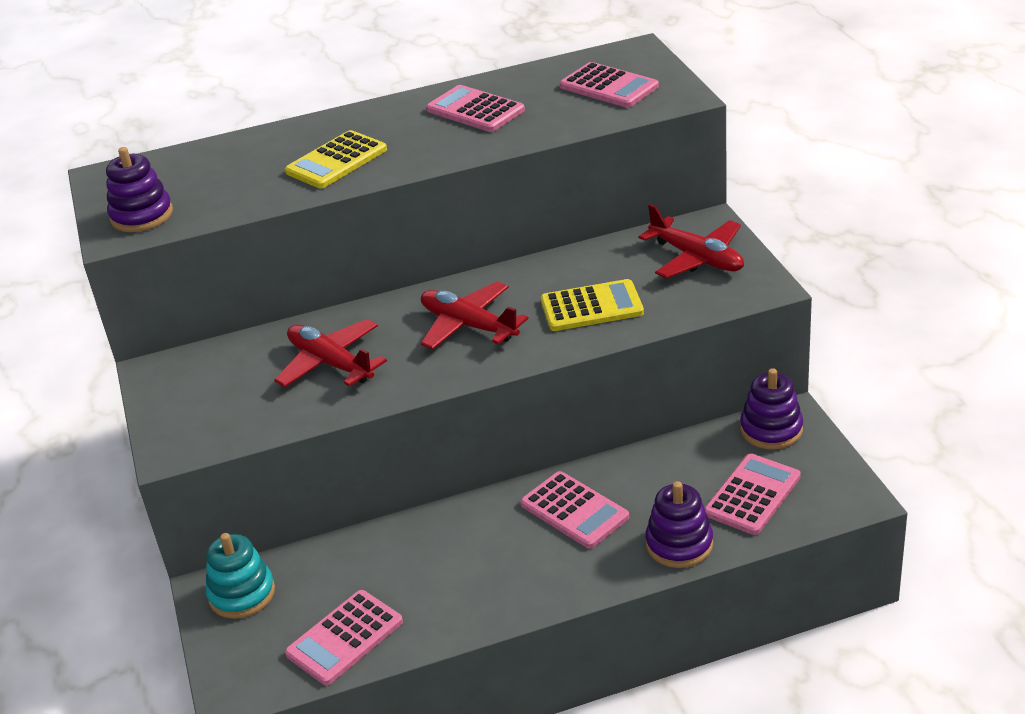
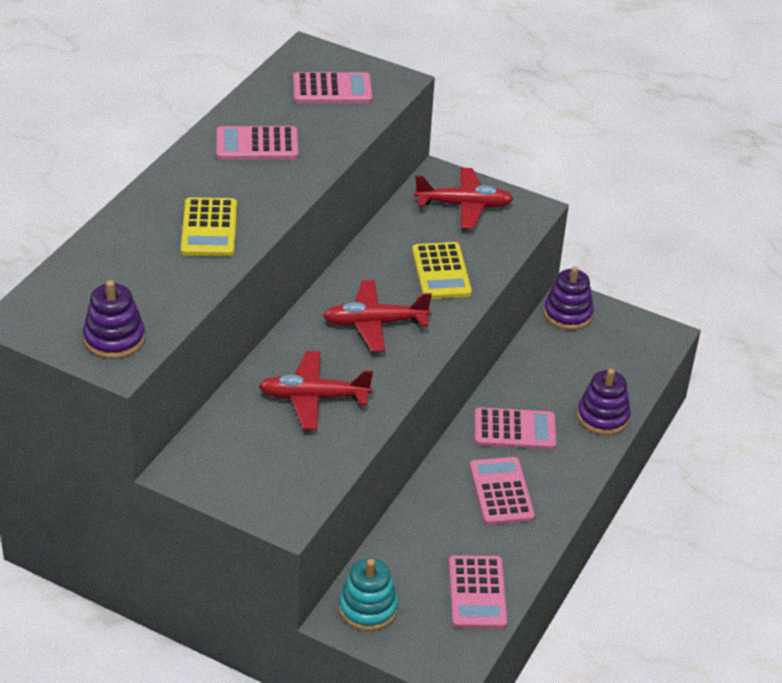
camera: 50 degrees left, 5 degrees up
(591, 307) = (441, 272): yellow calculator -> yellow calculator turned 135 degrees clockwise
(752, 495) = (607, 363): pink calculator -> pink calculator (501, 492)

